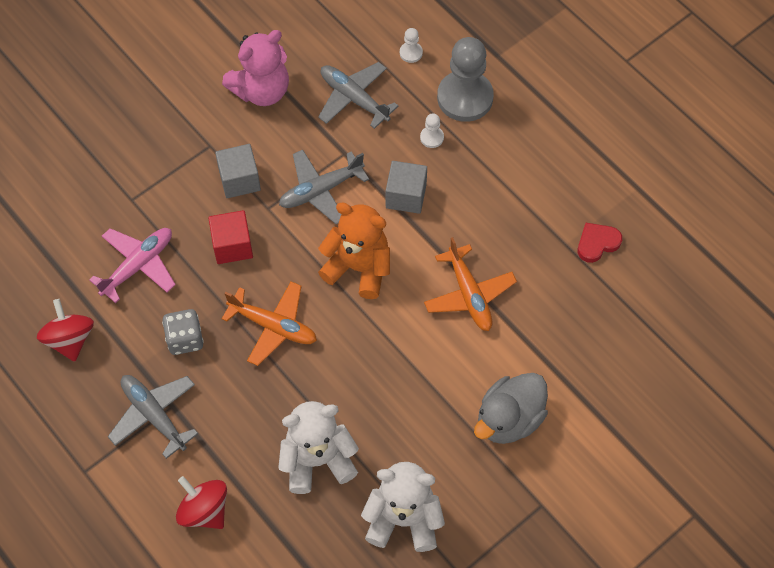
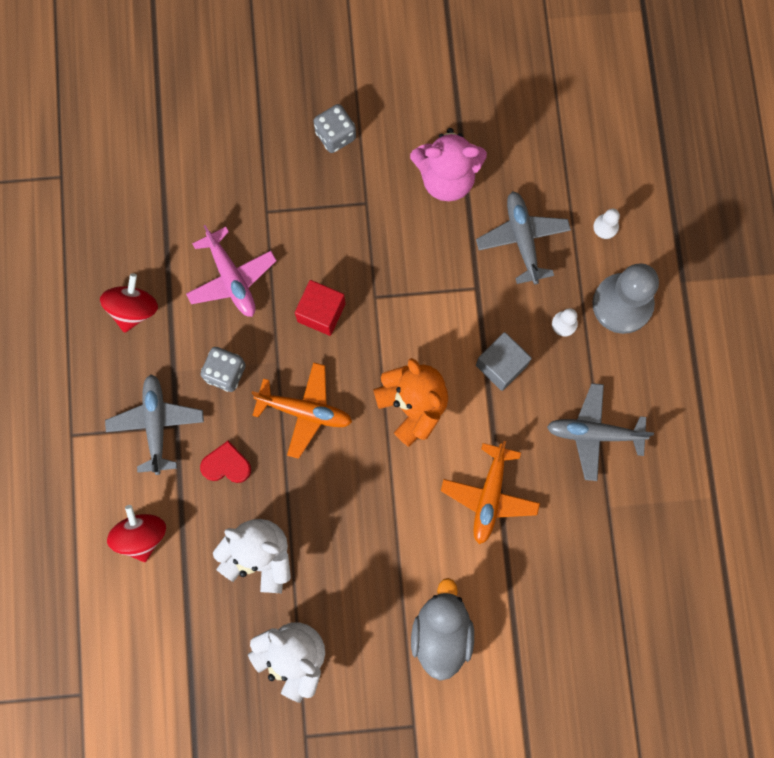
camera: 35 degrees right, 15 degrees up
(138, 265) = (231, 278): pink plane -> pink plane turned 75 degrees clockwise
(148, 112) = (335, 135): none -> grey dice
(239, 180) = (369, 253): grey cube -> none
(273, 326) = (305, 411): orange plane -> orange plane turned 45 degrees counterclockwise
(321, 190) = (431, 310): grey plane -> grey plane (594, 433)
(509, 419) = (441, 632): grey duck -> grey duck turned 105 degrees clockwise
(597, 243) = (637, 525): red heart -> red heart (226, 465)

